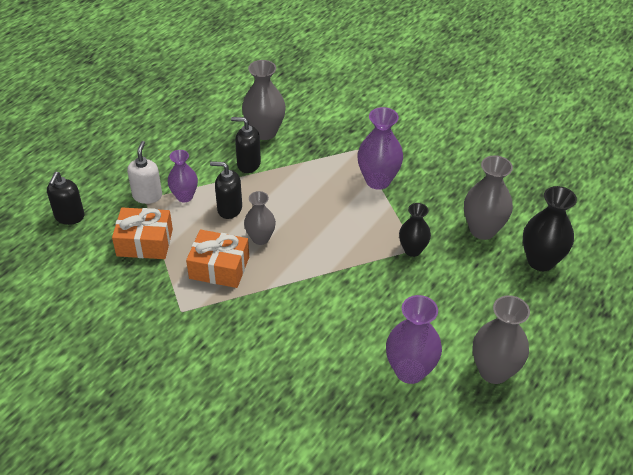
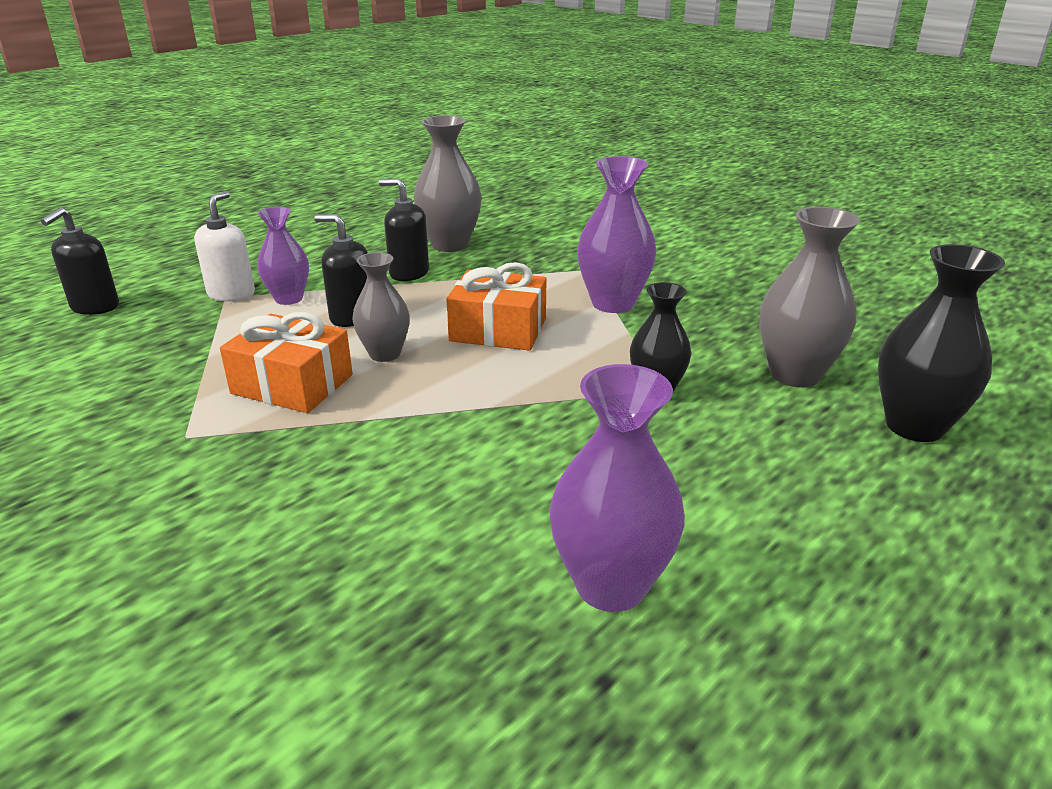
camera: 10 degrees right, 15 degrees down
(145, 242) = (188, 344): orange gift -> orange gift (498, 330)
(494, 371) = (814, 608): grey vase -> none

